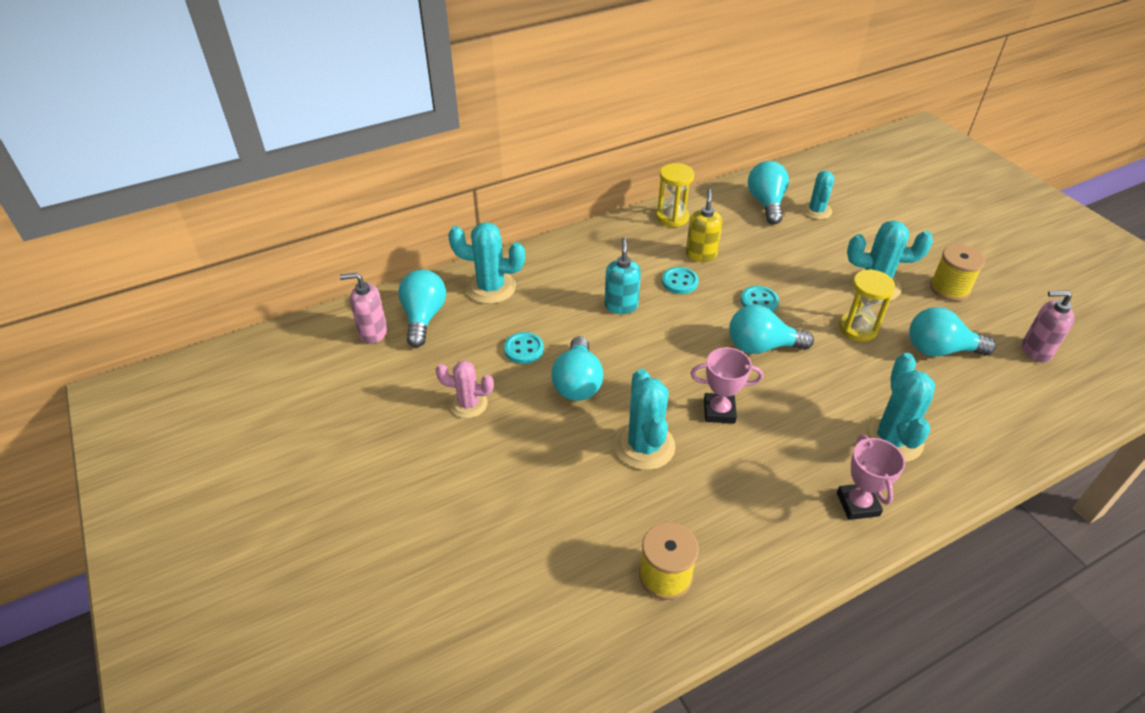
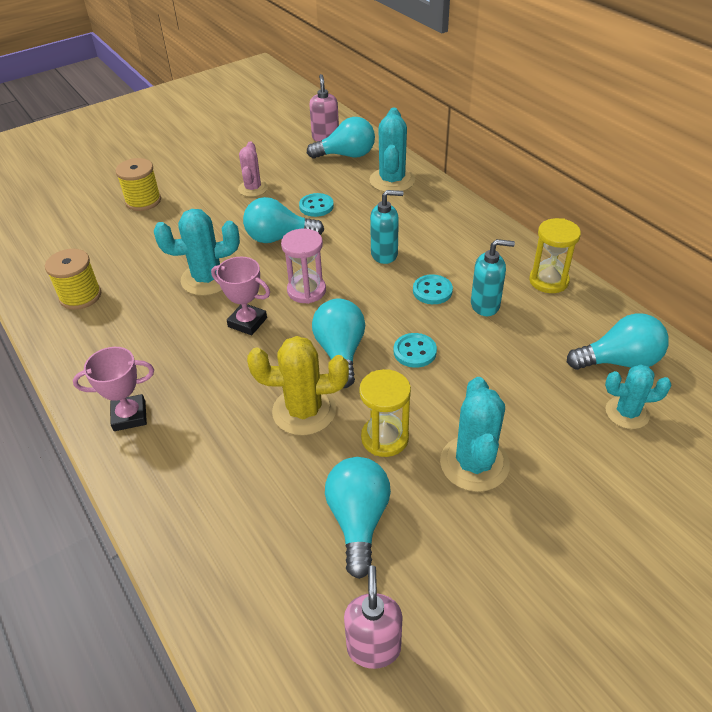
camera: 85 degrees right, 0 degrees up
(672, 365) = (306, 291): none -> pink hourglass
(701, 255) = (485, 305): yellow soap dispenser -> turquoise soap dispenser
(719, 411) = (247, 322): pink trophy -> pink trophy turned 60 degrees counterclockwise
(835, 374) = (304, 411): none -> yellow cactus
(891, 439) = (209, 452): turquoise cactus -> none
(949, 289) = (493, 555): yellow spool -> yellow spool (143, 201)

